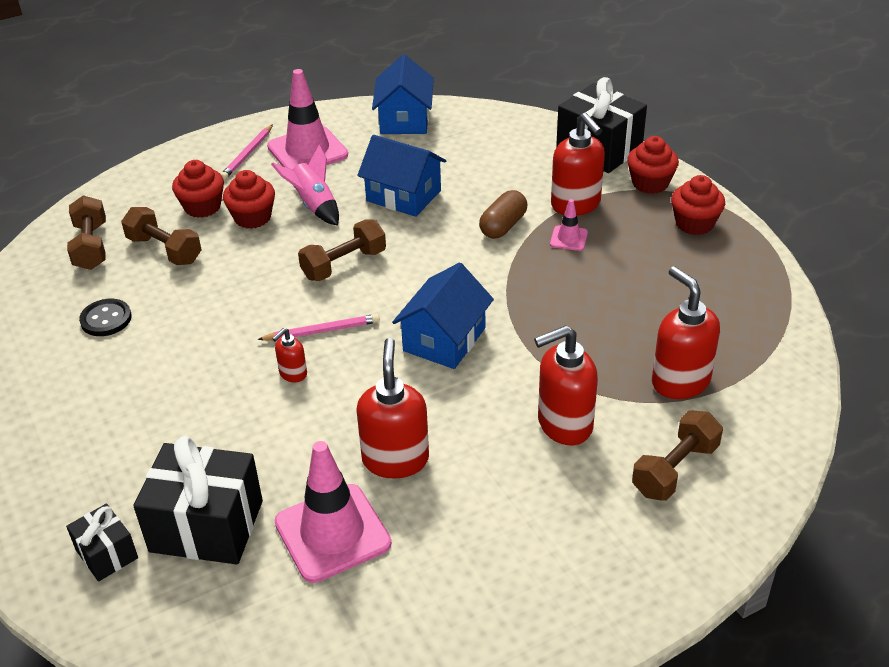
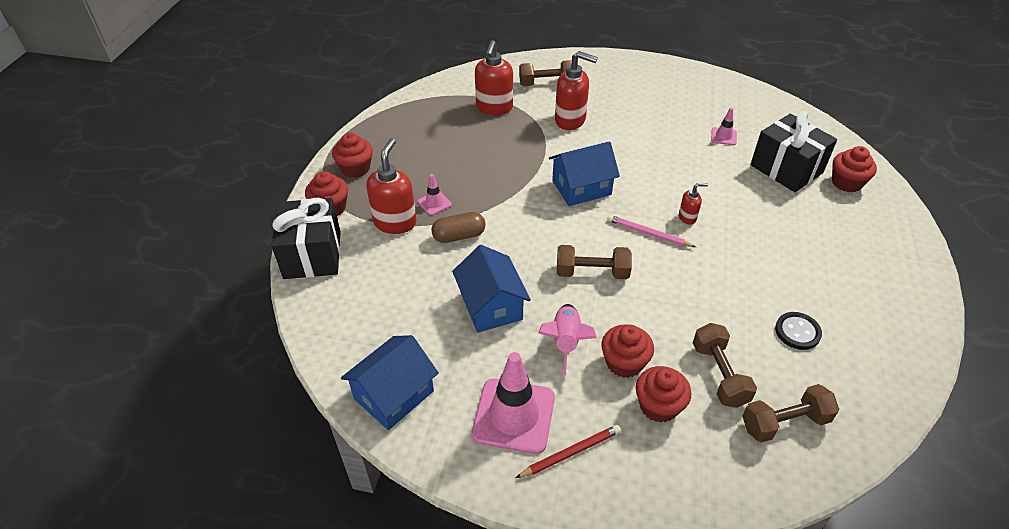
camera: 140 degrees left, 5 degrees up
(91, 246) = (784, 422): brown dumbbell -> brown dumbbell turned 45 degrees clockwise
(106, 554) = (846, 183): black gift -> red cupcake
(247, 154) = (570, 453): pink pencil -> red pencil
(332, 533) = (723, 136): pink traffic cone -> pink traffic cone, size x0.47
(395, 459) = (667, 148): red soap dispenser -> none

